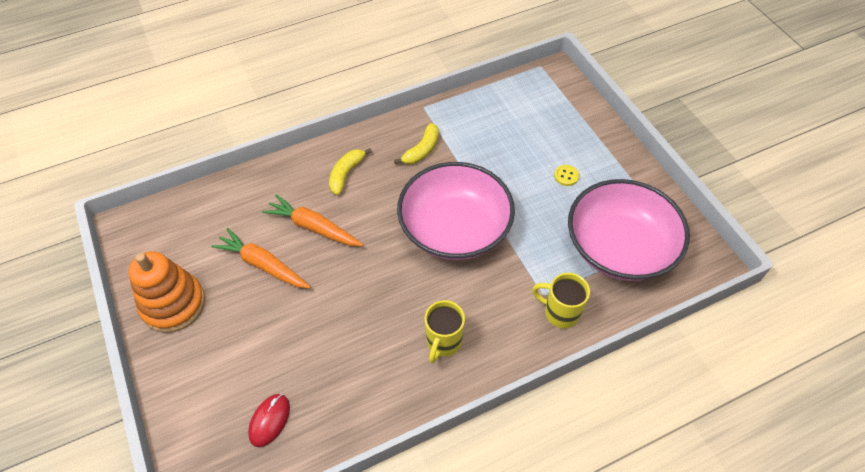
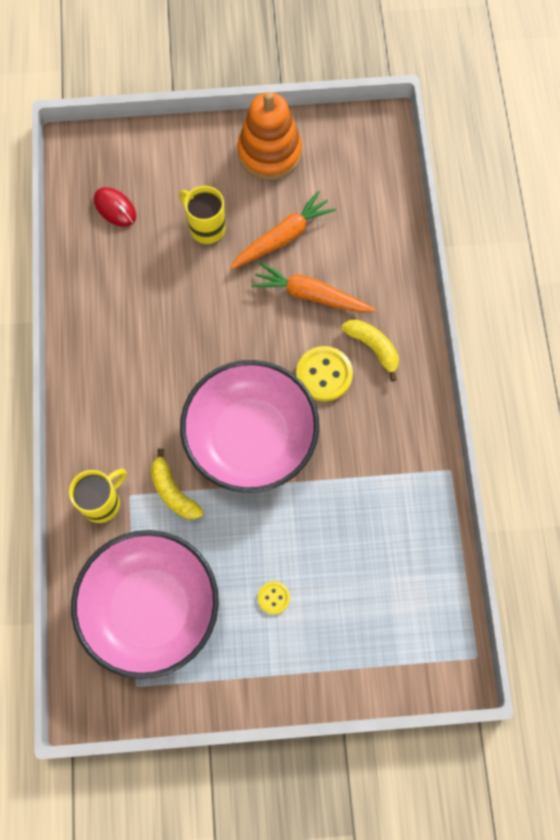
camera: 110 degrees right, 15 degrees up
(313, 227) = (311, 295): orange carrot -> orange carrot turned 120 degrees counterclockwise
(381, 198) = (324, 374): none -> yellow button
(422, 150) = (378, 442): yellow banana -> yellow banana (173, 492)
(443, 342) = (122, 376): yellow mug -> yellow mug (206, 228)

